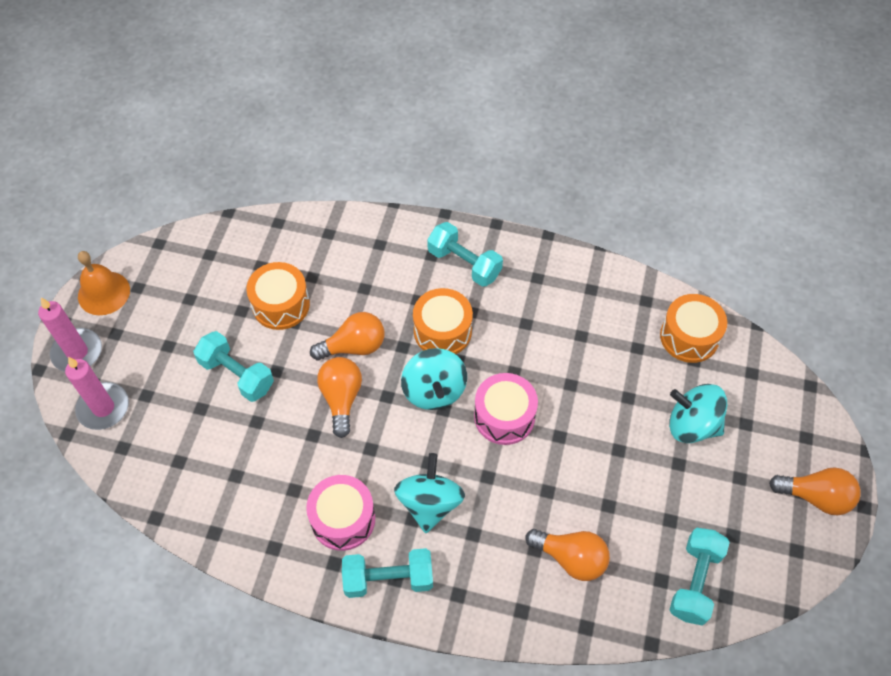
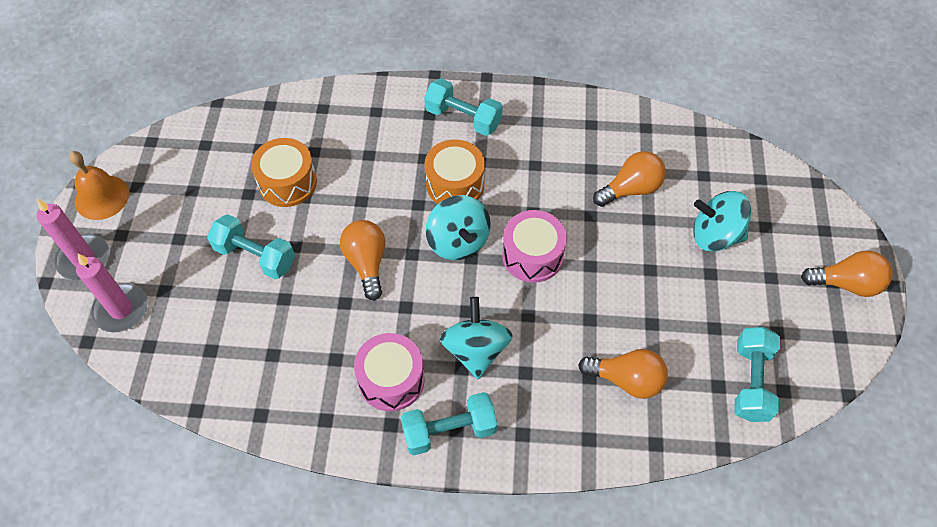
camera: 10 degrees left, 0 degrees up
(354, 346) = (369, 211): orange light bulb -> orange light bulb (631, 189)
(689, 337) = (694, 154): orange drum -> none

